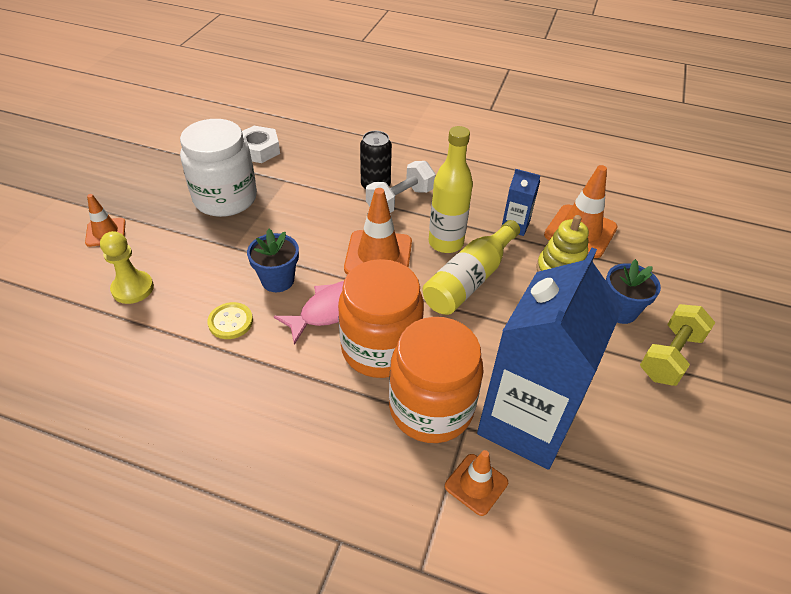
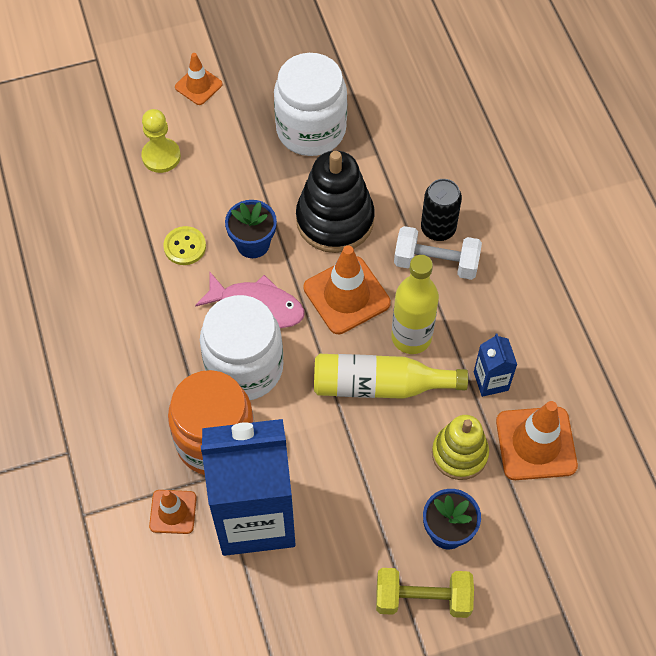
camera: 55 degrees right, 15 degrees up
(258, 150) = (398, 99): white nut -> none
(311, 227) = (335, 220): none -> black stacking toy
(380, 348) = (244, 367): orange jar -> white jar

